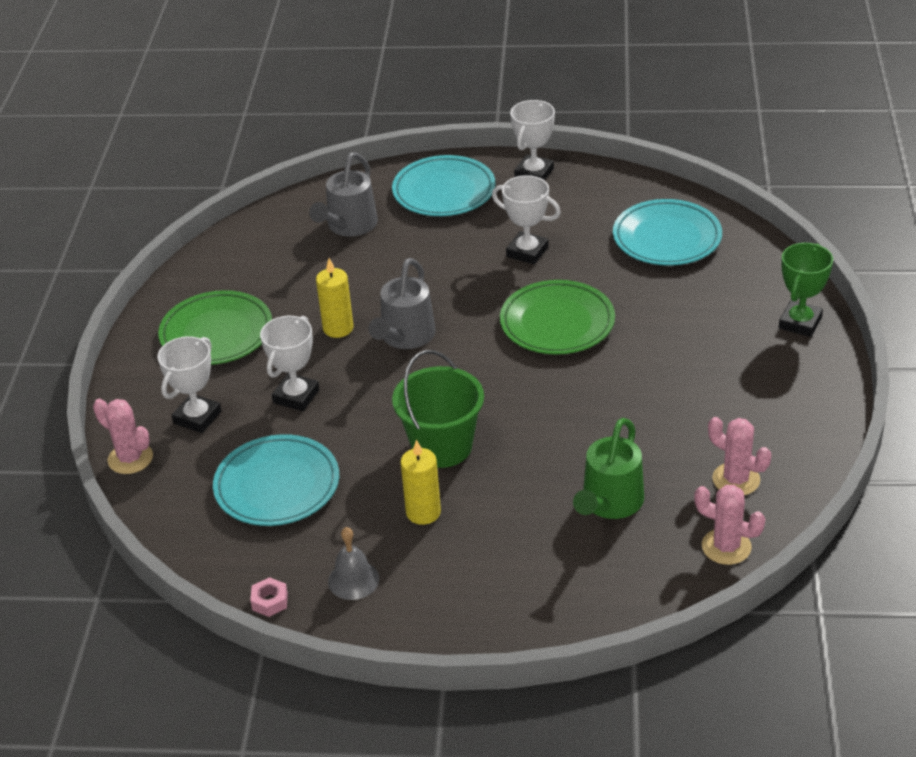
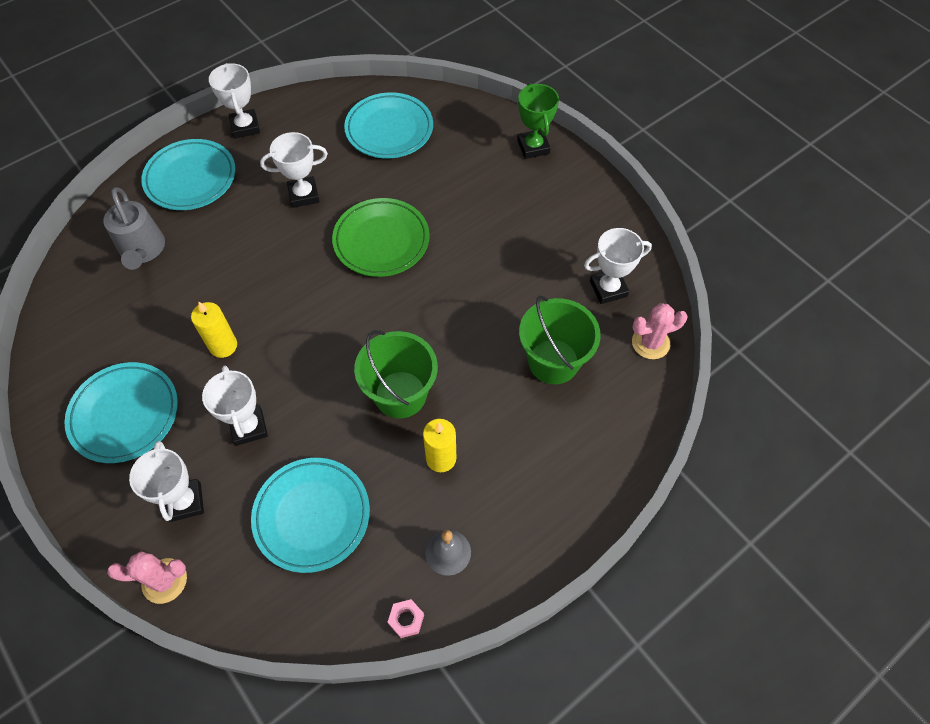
camera: 45 degrees left, 20 degrees up
(216, 333) = (125, 414): green plate -> turquoise plate
(405, 337) = (283, 321): grey watering can -> none
(609, 504) = (553, 361): green watering can -> green bucket
(736, 479) = (608, 289): pink cactus -> white trophy

